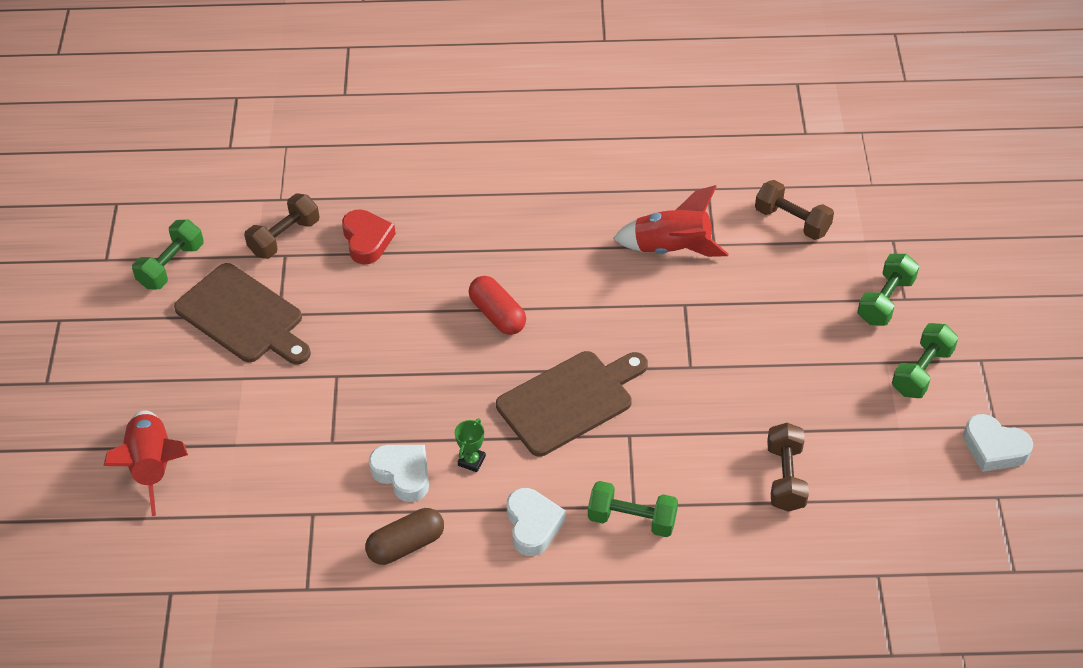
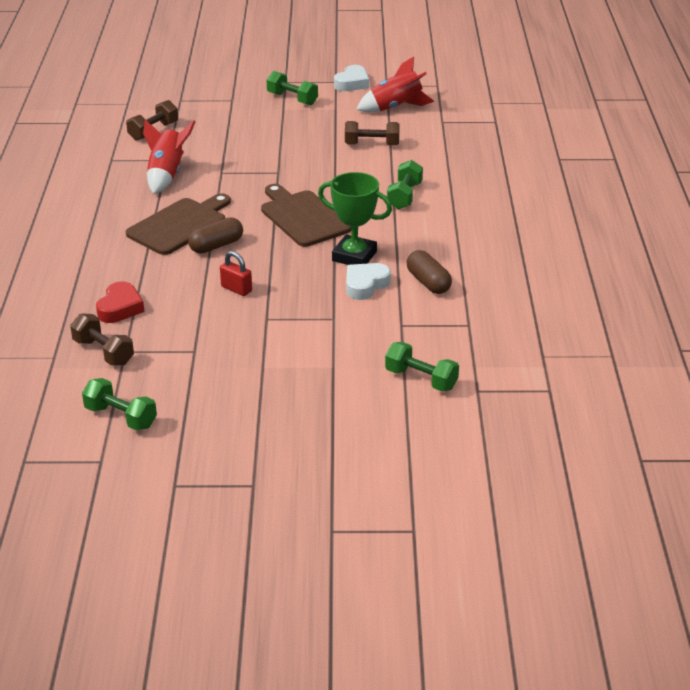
camera: 90 degrees left, 15 degrees down
(153, 467) = (354, 409): red rocket -> red rocket (395, 108)
(243, 316) = (193, 370): brown cutting board -> brown cutting board (180, 225)
(367, 240) = (120, 308): red heart -> red heart turned 120 degrees clockwise
(400, 342) = (236, 289): none -> red padlock
(471, 461) = (354, 256): green trophy -> green trophy, size x2.17
(497, 315) = (216, 246): red capsule -> brown capsule
(533, 525) = (410, 232): white heart -> none
(885, 300) = (232, 106): green dumbbell -> green dumbbell (421, 379)

